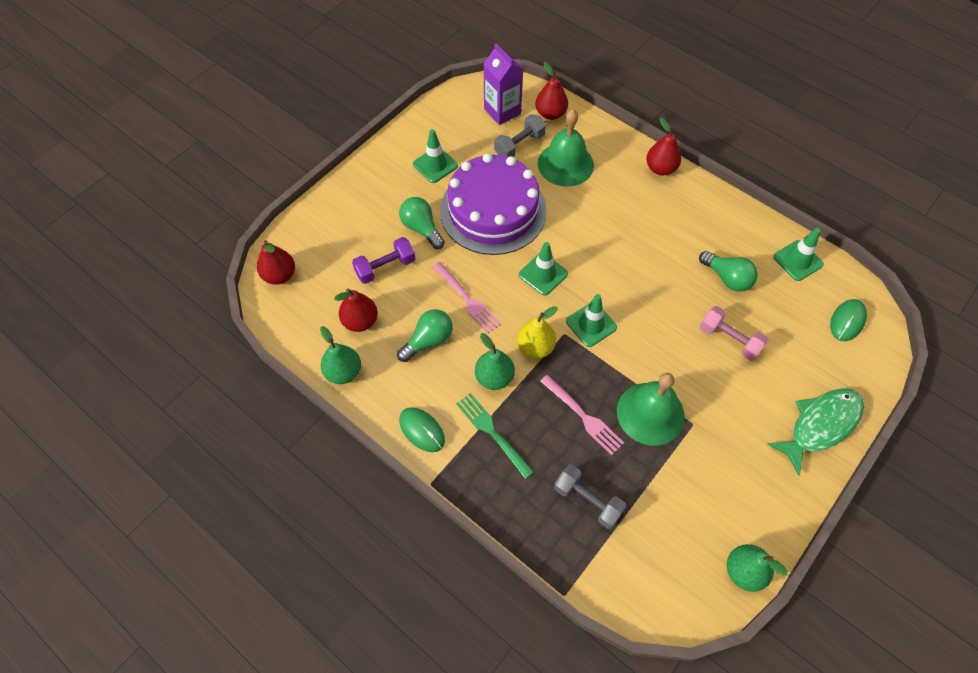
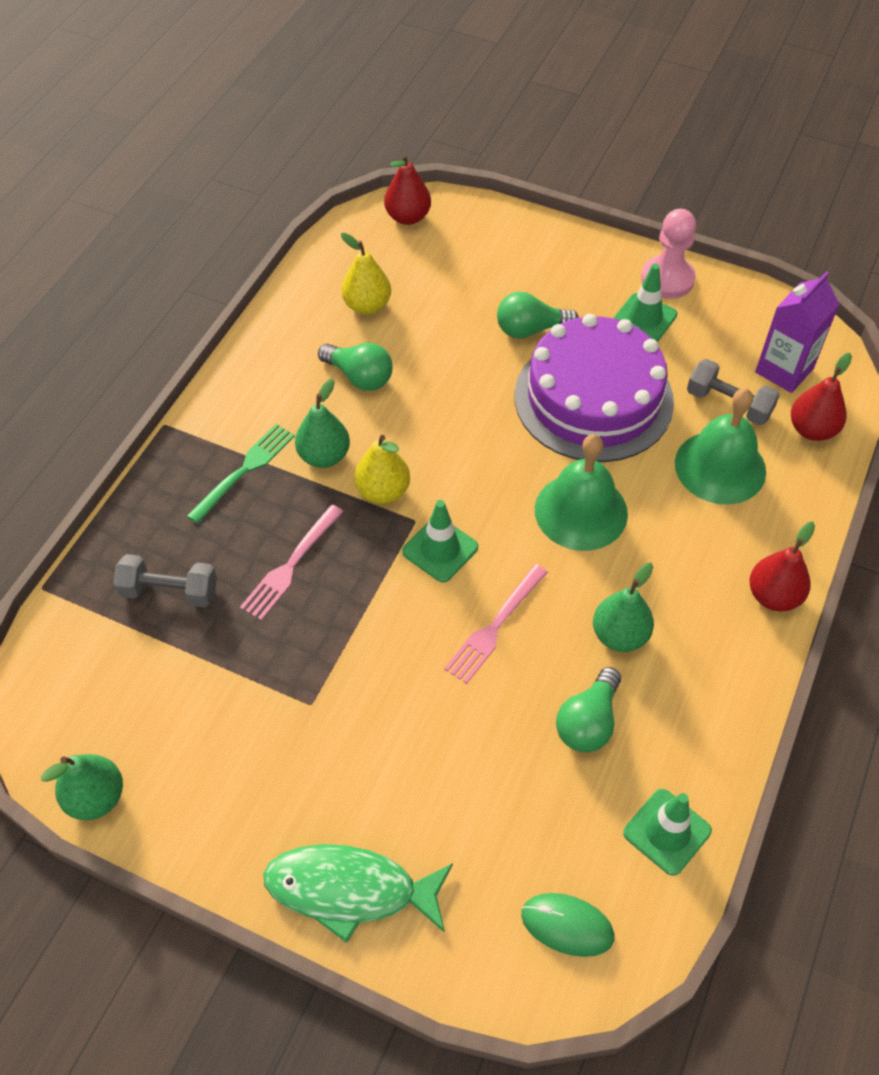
camera: 75 degrees right, 5 degrees down
(343, 372) = (292, 308): green pear -> green pear (619, 635)
(360, 321) = (367, 305): red pear -> yellow pear
(385, 267) = (454, 309): purple dumbbell -> none
(406, 143) = (667, 279): none -> pink pawn
(422, 228) = (530, 329): green light bulb -> green light bulb turned 135 degrees counterclockwise
(422, 430) = (232, 399): green mouse -> none
(467, 299) = (435, 402): pink fork -> pink fork (495, 626)
(543, 274) = (505, 477): green traffic cone -> none
(587, 500) = (169, 591): grey dumbbell -> grey dumbbell turned 75 degrees clockwise
(650, 413) = (315, 646): green bell -> green bell (581, 511)
(729, 339) = (471, 738): pink dumbbell -> none
(820, 425) = (350, 890): green fish -> green fish turned 150 degrees clockwise

